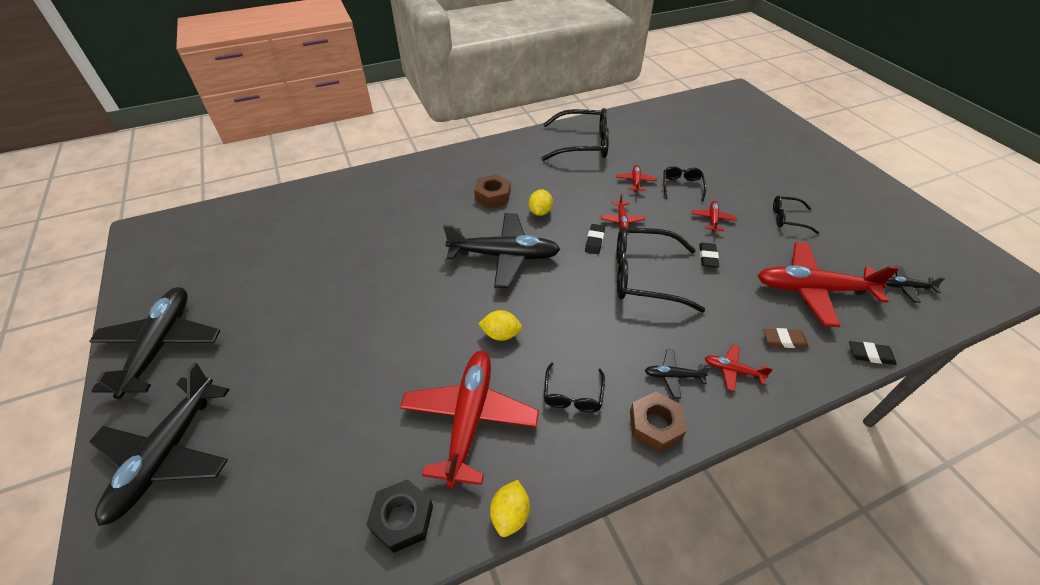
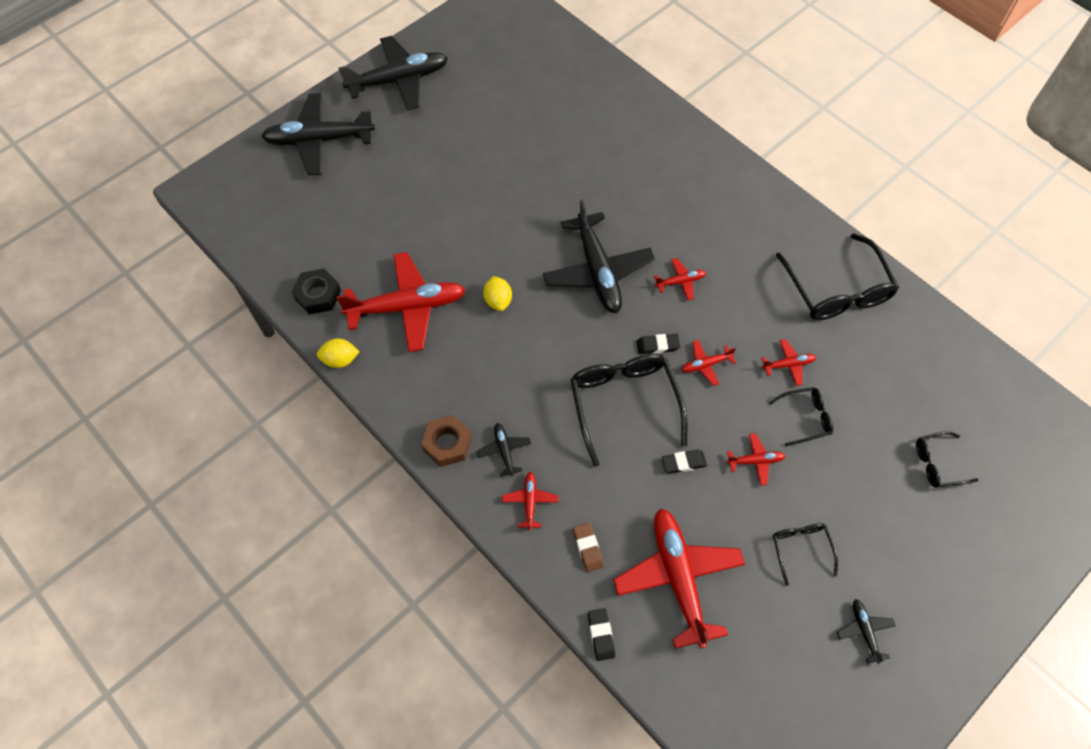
camera: 70 degrees right, 15 degrees up
(493, 196) = (685, 229): brown nut -> none
(540, 212) = (680, 282): yellow lemon -> red plane
(573, 395) = (455, 374): black glasses -> black glasses (937, 464)
(905, 287) = (730, 686): black plane -> black plane (864, 631)

